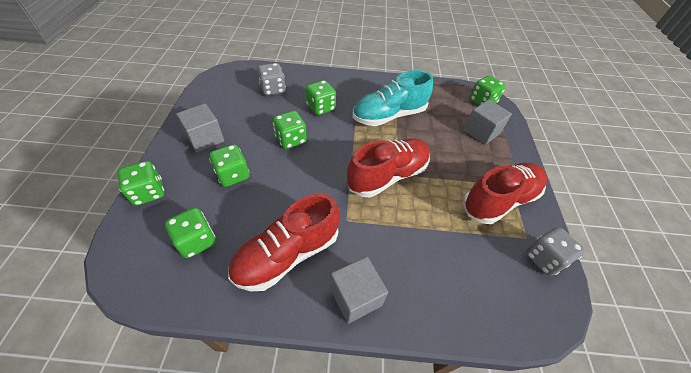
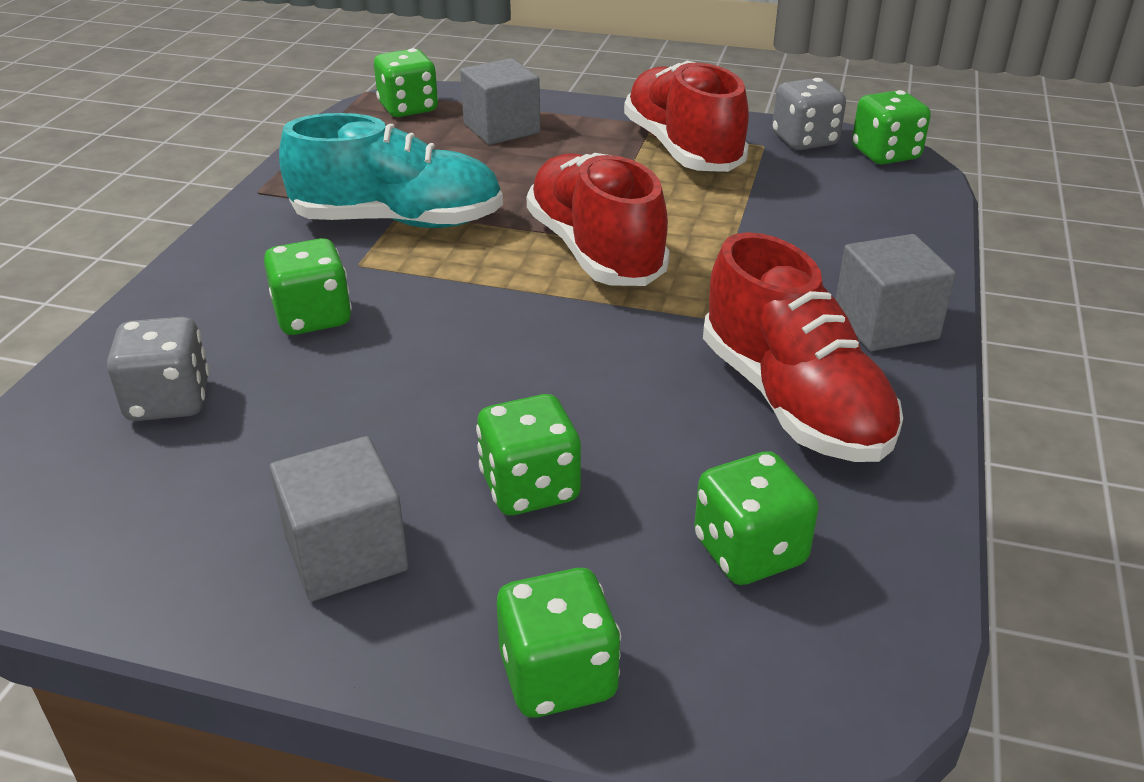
camera: 75 degrees left, 15 degrees down
(291, 139) = (424, 377): green dice -> green dice (885, 154)
(389, 115) = (398, 221): turquoise shoe -> turquoise shoe turned 75 degrees counterclockwise

